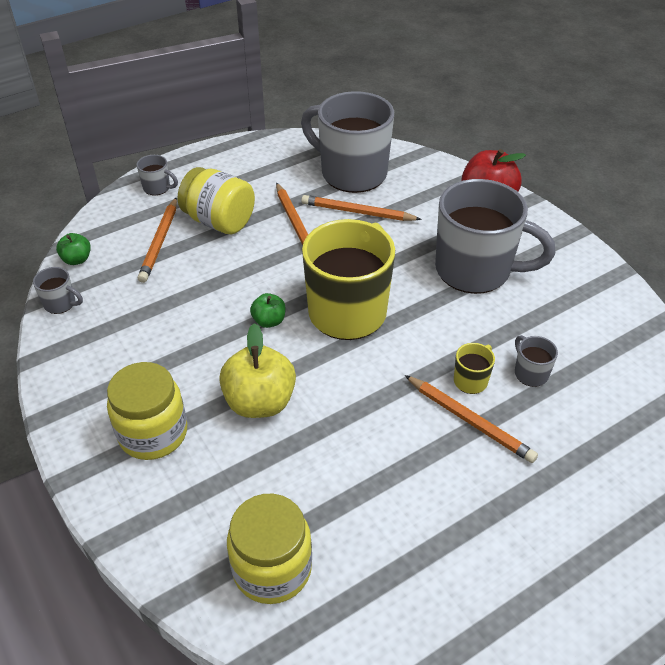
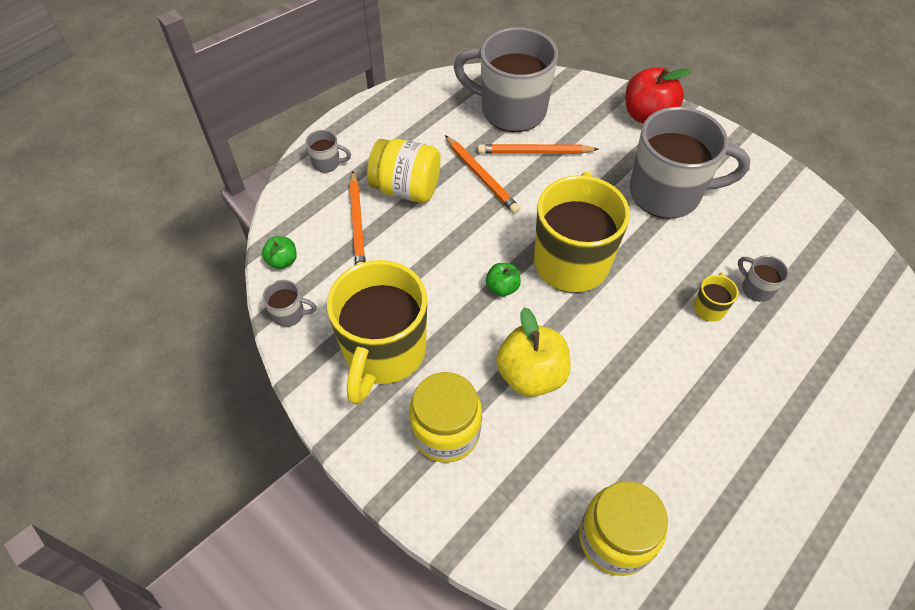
camera: 15 degrees left, 10 degrees up
(129, 353) = (384, 352): none -> yellow mug
(470, 421) = (724, 349): orange pencil -> none

